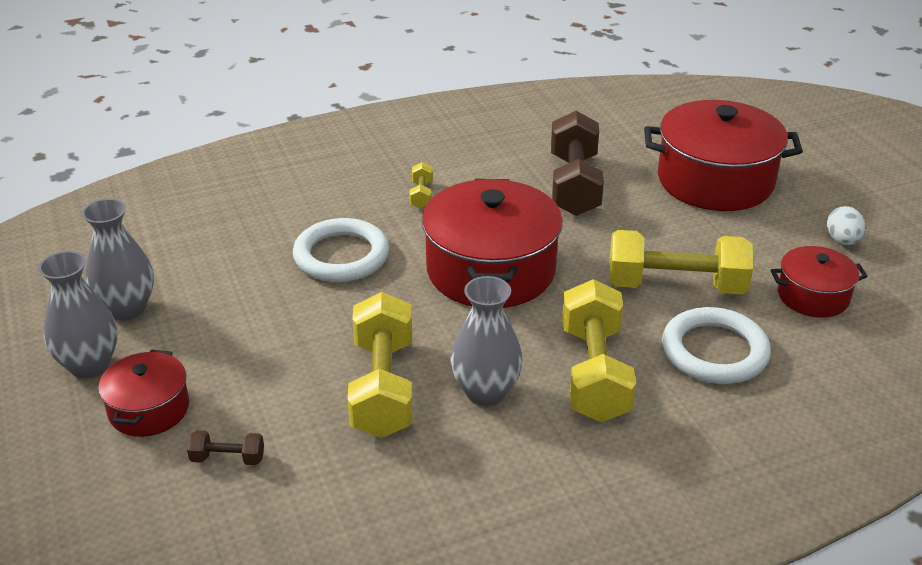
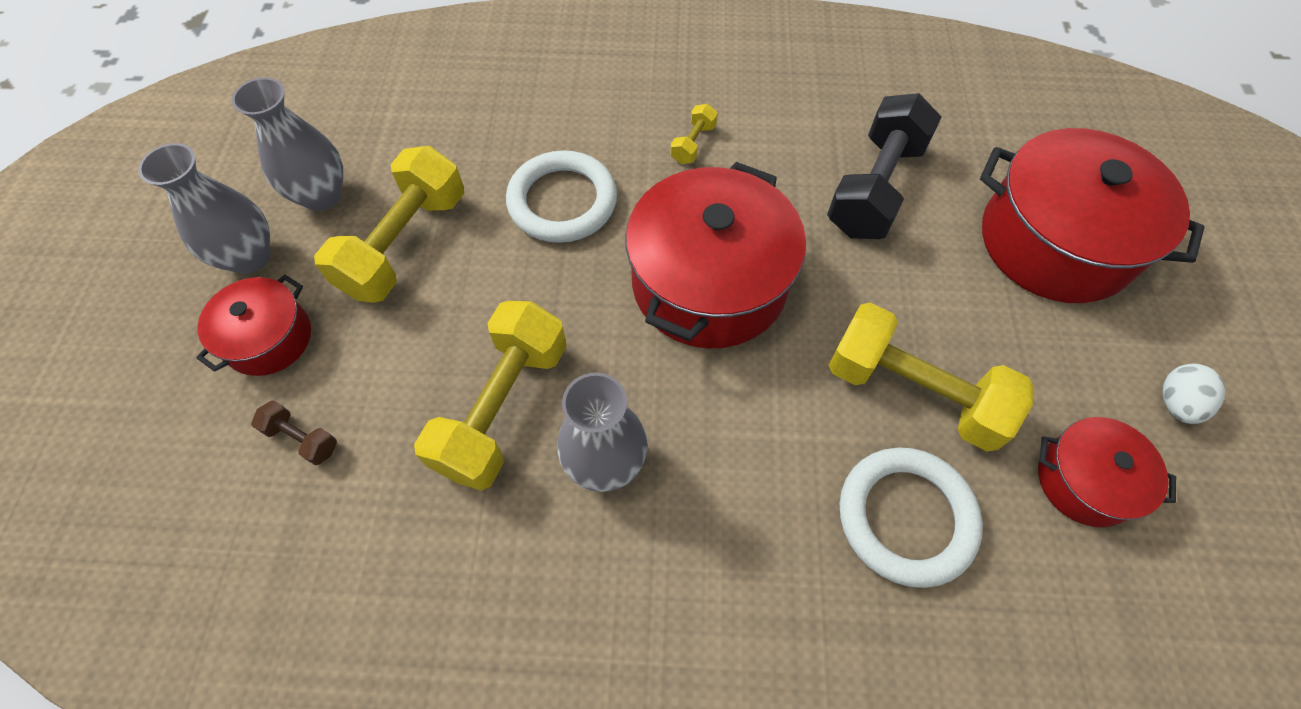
camera: 25 degrees right, 25 degrees up
(574, 185) = (875, 188): brown dumbbell -> black dumbbell
(594, 373) = (741, 488): yellow dumbbell -> yellow dumbbell (404, 244)

